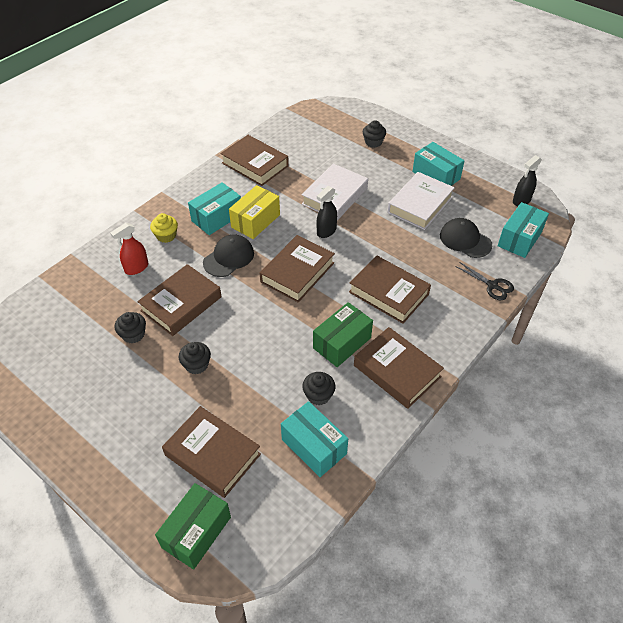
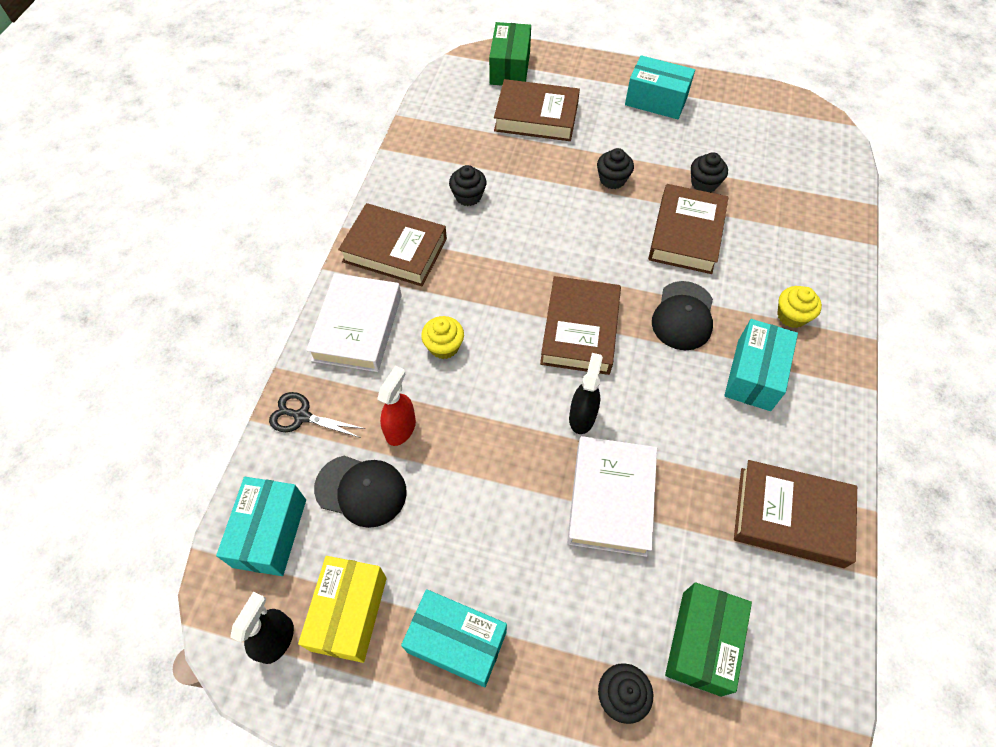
camera: 155 degrees right, 10 degrees up
(136, 268) = (780, 256): red spray bottle -> red spray bottle (401, 428)
(255, 221) = (696, 392): yellow box -> yellow box (349, 613)
(314, 446) = (448, 153): turquoise box -> turquoise box (656, 100)
(342, 343) = (472, 258): green box -> green box (701, 642)
(388, 293) = (444, 346): brown book -> yellow cupcake
(420, 205) = (460, 542): white book -> white book (357, 327)

